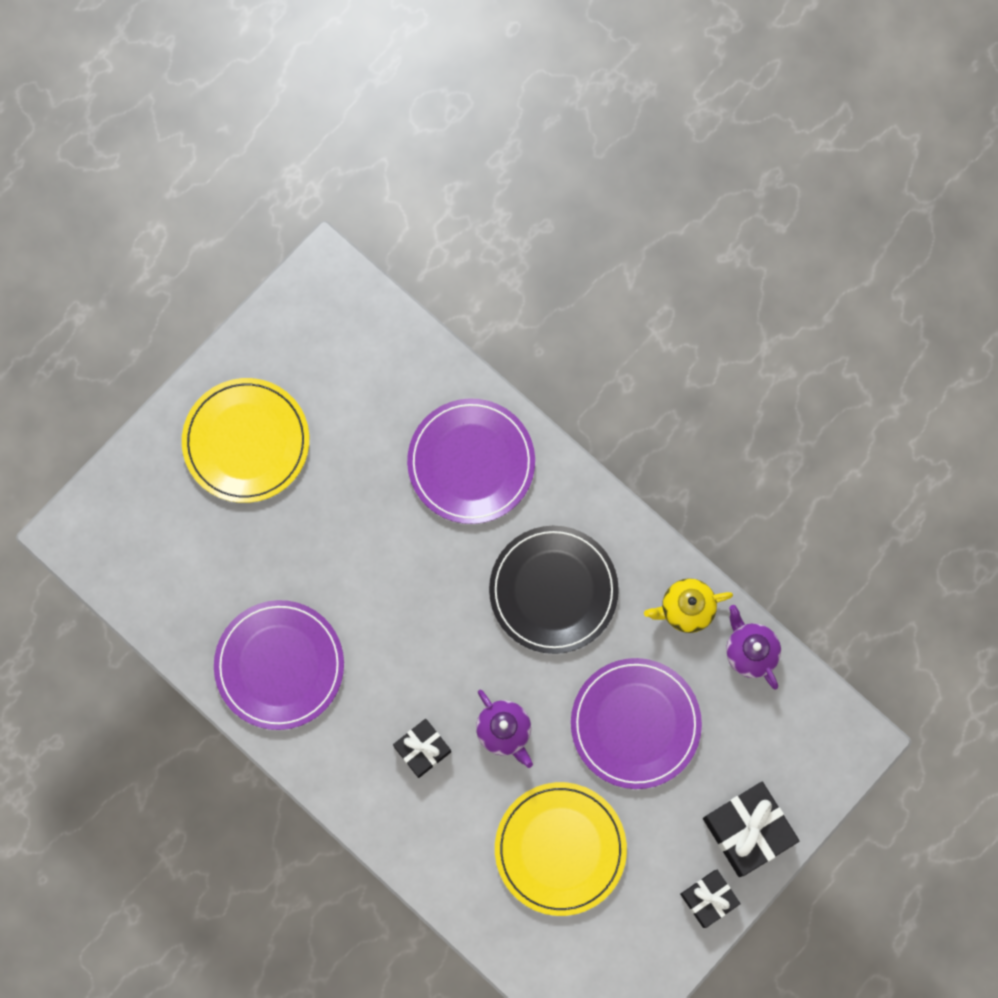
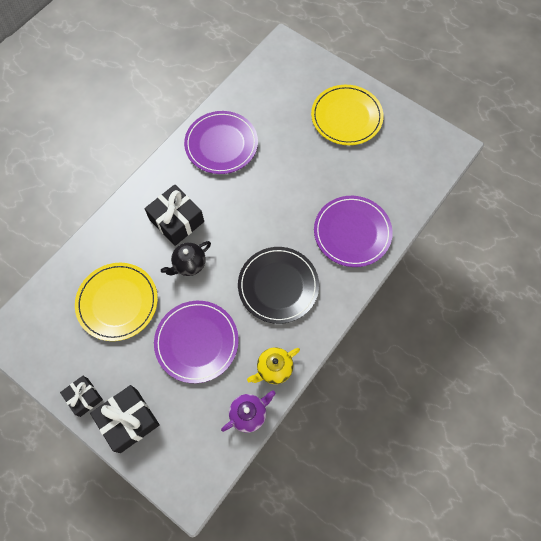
camera: 85 degrees right, 10 degrees down
(422, 749) = (176, 220): black gift -> black gift, size x1.62
(504, 731) = (189, 264): purple teapot -> black teapot
(686, 609) = (274, 369): yellow teapot -> yellow teapot turned 105 degrees counterclockwise

